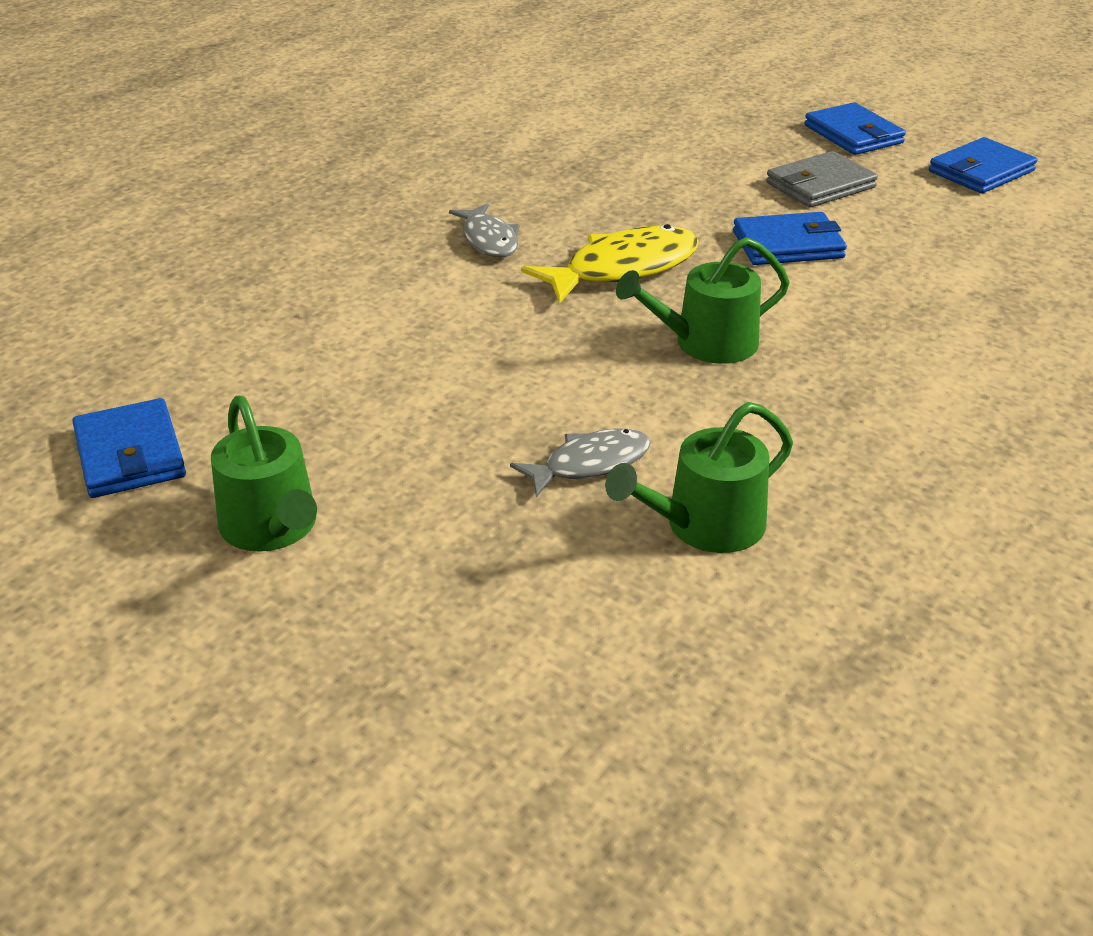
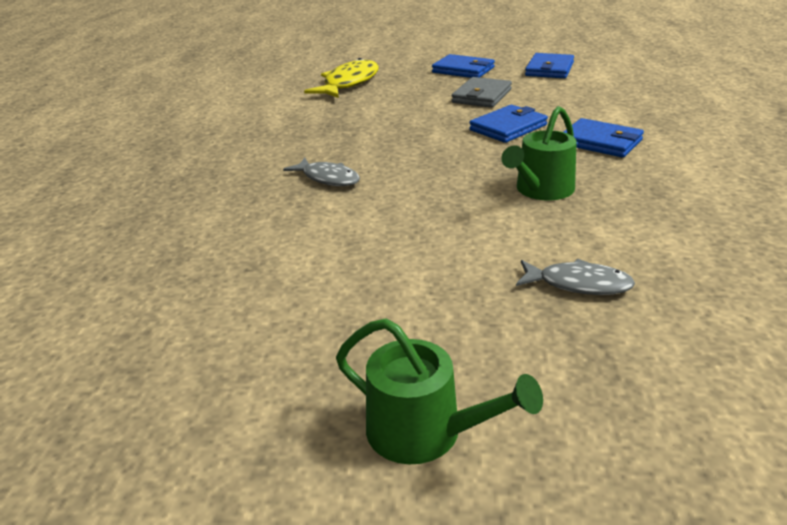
camera: 30 degrees left, 5 degrees down
(130, 454) = (227, 430): blue wallet -> blue wallet (600, 142)
(590, 464) = (578, 284): grey fish -> grey fish turned 75 degrees clockwise
(623, 269) = (435, 168): yellow fish -> yellow fish (349, 83)
(705, 526) = (697, 291): green watering can -> none

